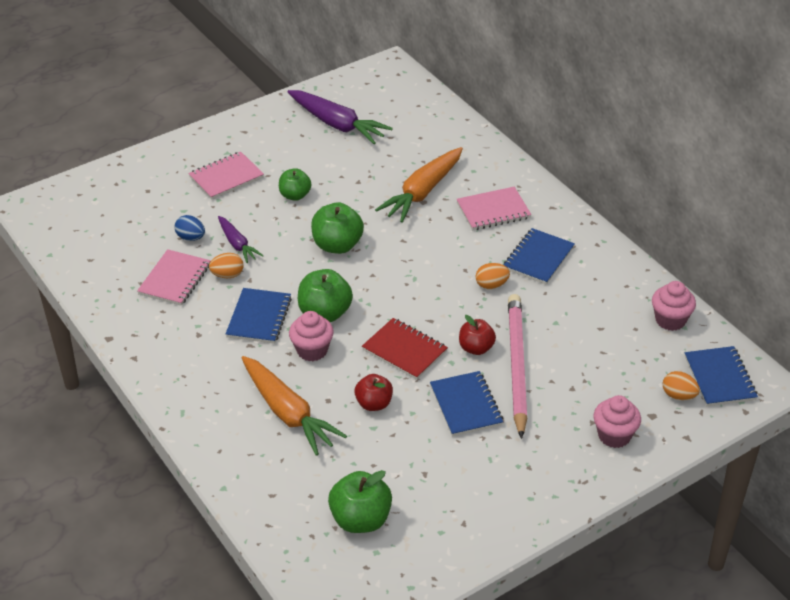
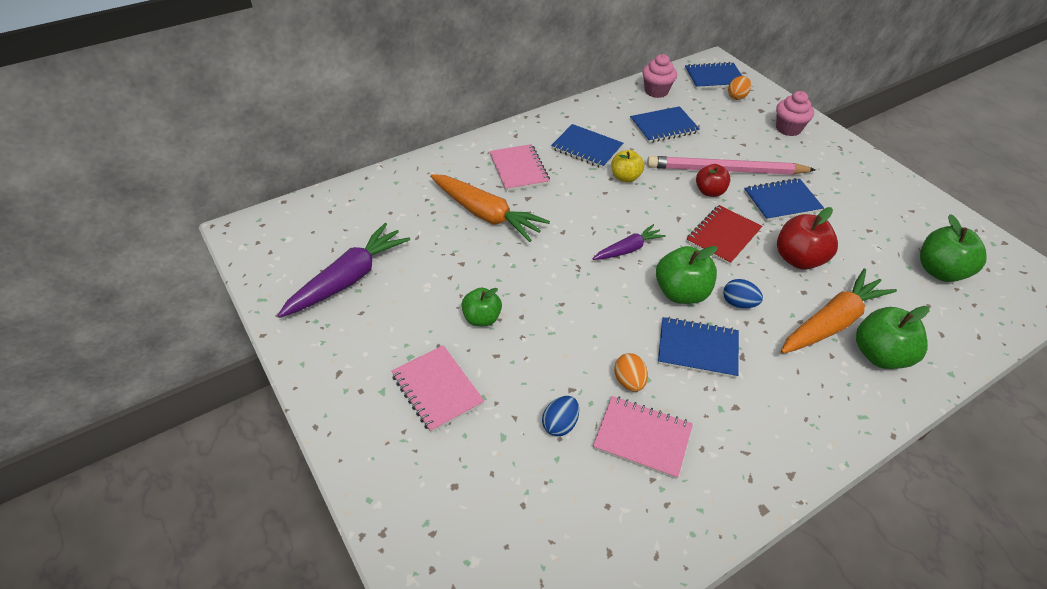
camera: 90 degrees left, 5 degrees up
(237, 244) = (572, 373): purple carrot -> purple carrot (628, 249)
(312, 350) = (738, 303): pink cupcake -> blue egg
(337, 245) = (572, 282): green apple -> green apple (880, 355)
(374, 404) = (798, 259): red apple -> red apple, size x1.53
(491, 285) = (625, 177): orange egg -> yellow apple
(593, 321) = (663, 127): none -> blue notebook

